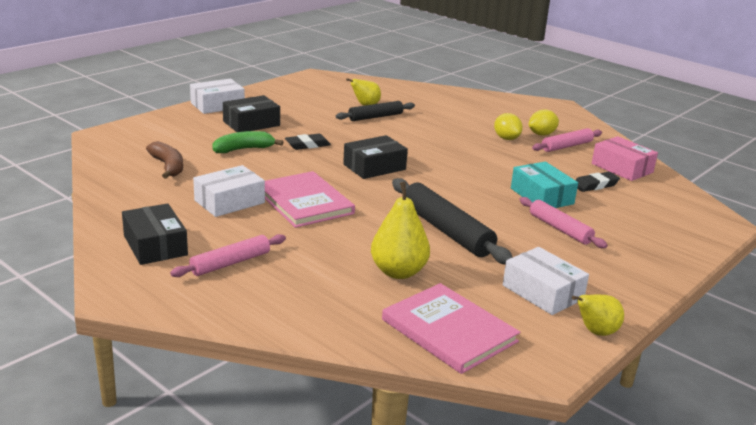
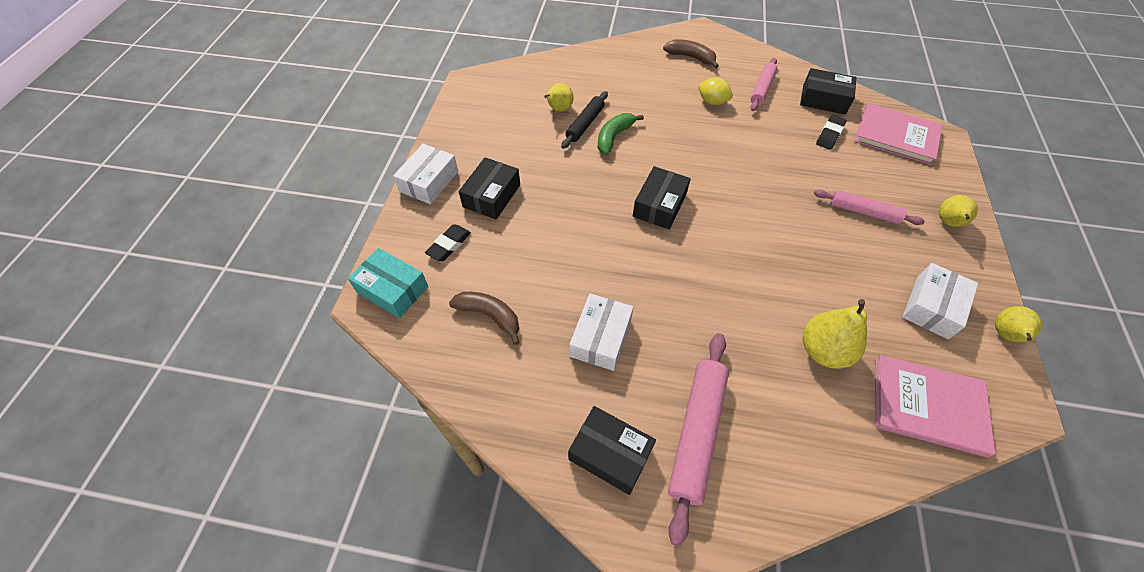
camera: 30 degrees left, 30 degrees up
(230, 263) = (697, 433): pink rolling pin -> pink rolling pin, size x1.61
(243, 149) = (528, 244): green banana -> green banana (614, 137)
(304, 202) = (660, 296): pink book -> pink book (896, 136)
(307, 145) = (574, 203): black eraser -> black eraser (449, 245)
(446, 230) = (798, 266): black rolling pin -> none
(524, 114) = (690, 57): none -> brown banana
(541, 196) = (811, 173): turquoise box -> turquoise box (392, 289)
(542, 134) = (730, 81): yellow lemon -> none
(543, 292) = (932, 307): white box -> white box turned 75 degrees counterclockwise
(622, 168) = (823, 99): pink box -> black box
(642, 262) = (948, 223): none -> yellow pear

